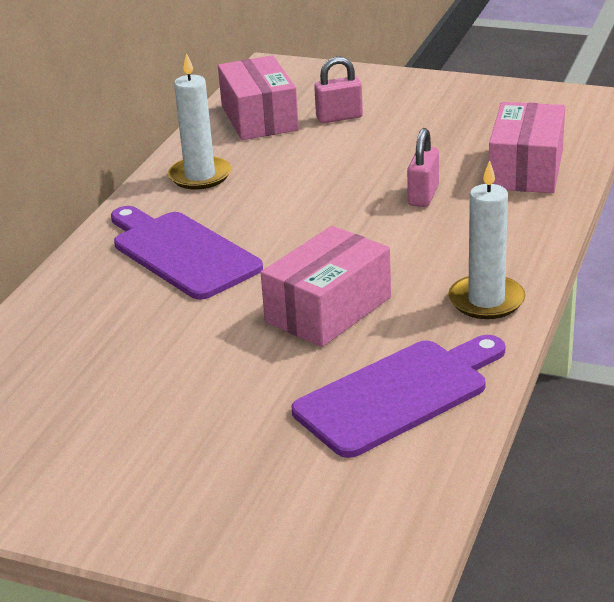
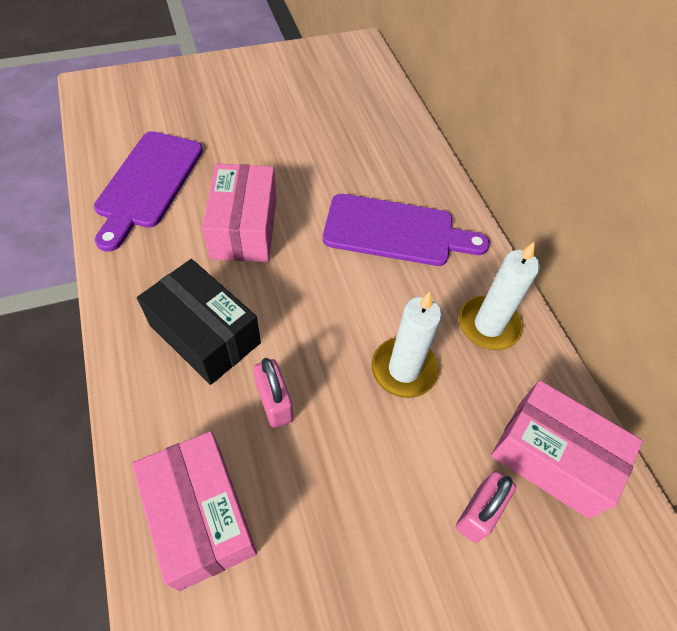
camera: 135 degrees right, 25 degrees up
(444, 249) = (205, 334): none -> black box
(486, 301) = (136, 289): white candle -> white candle (404, 369)

